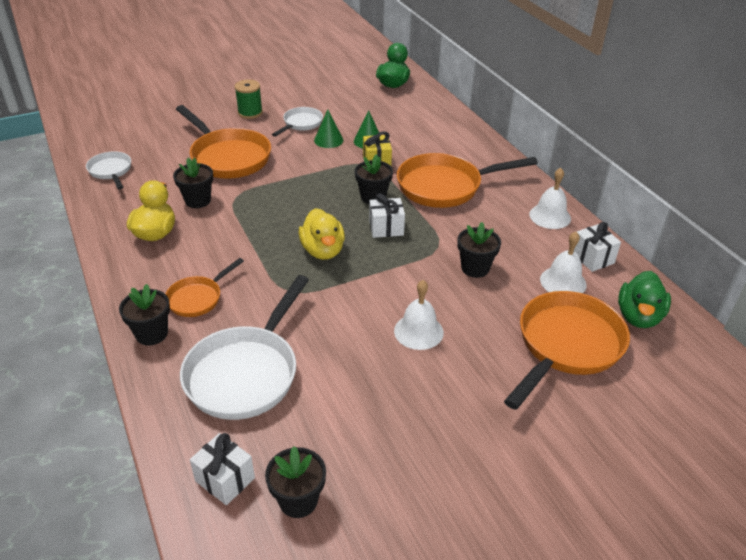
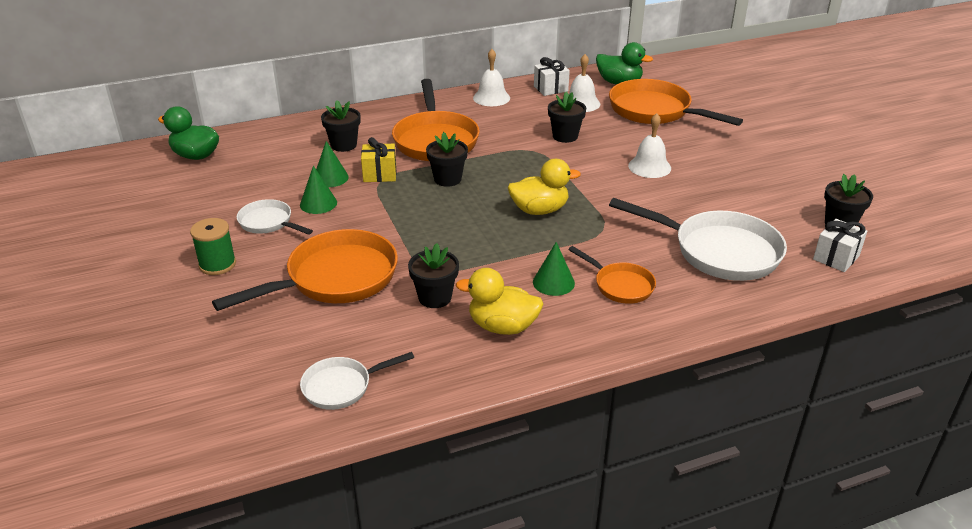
camera: 85 degrees left, 5 degrees down
(151, 334) = (679, 312): black flower pot -> black flower pot (344, 145)
(208, 259) = (553, 282): none -> green cone
(386, 228) = (503, 174): white gift -> none

